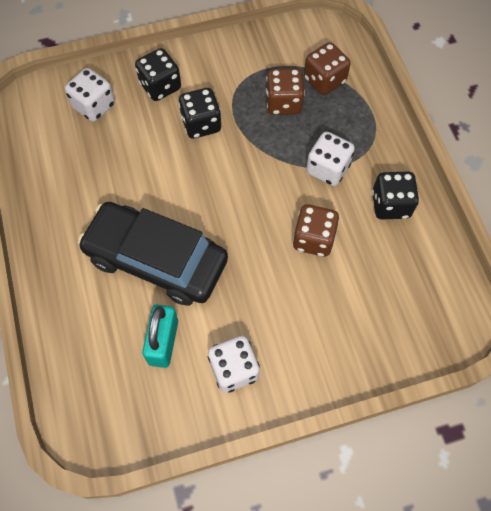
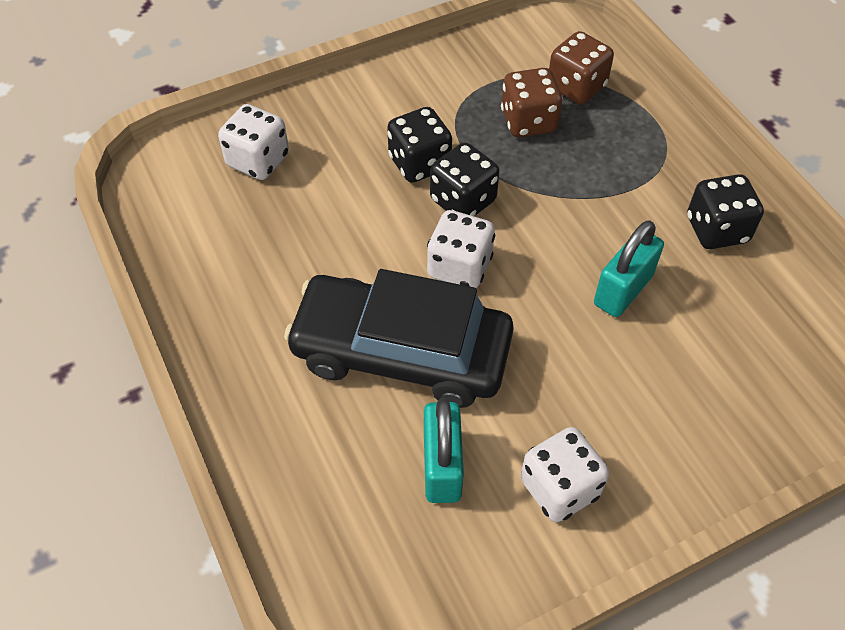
camera: 10 degrees left, 10 degrees down
(160, 86) = (348, 123): black dice -> black dice (463, 200)
(313, 239) = (623, 290): brown dice -> turquoise padlock
(327, 169) = (614, 196): white dice -> white dice (459, 267)

